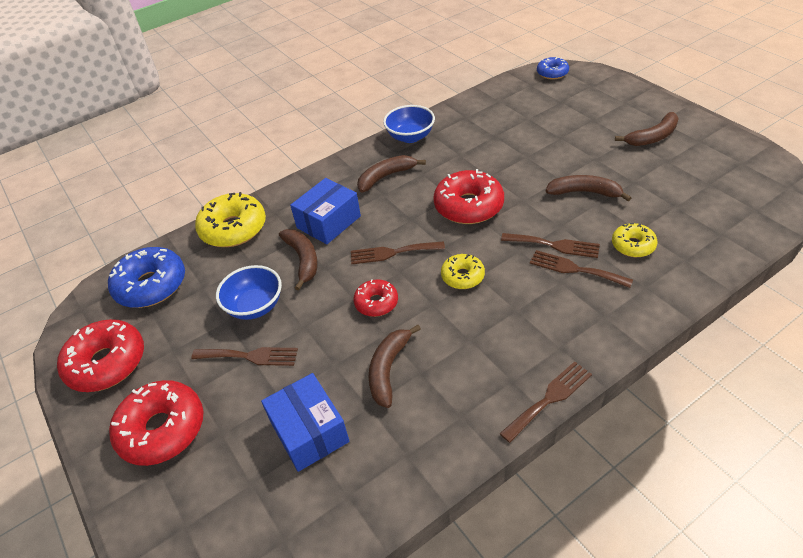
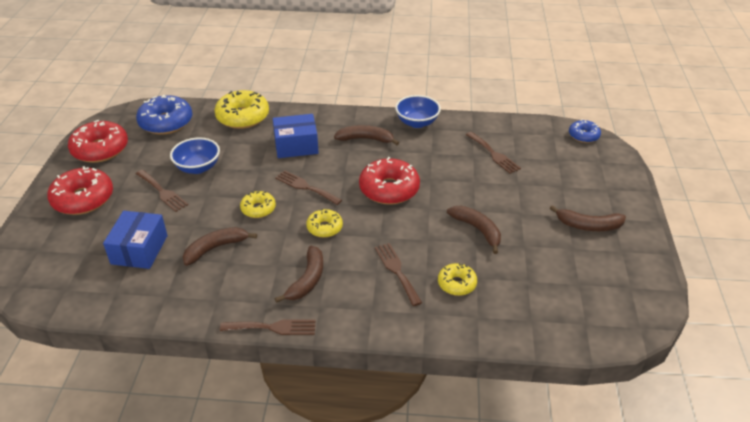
camera: 35 degrees right, 5 degrees down
(303, 260) = (254, 158): brown banana -> brown banana (307, 280)
(376, 303) = (258, 209): red donut -> yellow donut
(554, 245) = (406, 248): brown fork -> brown fork (493, 154)

